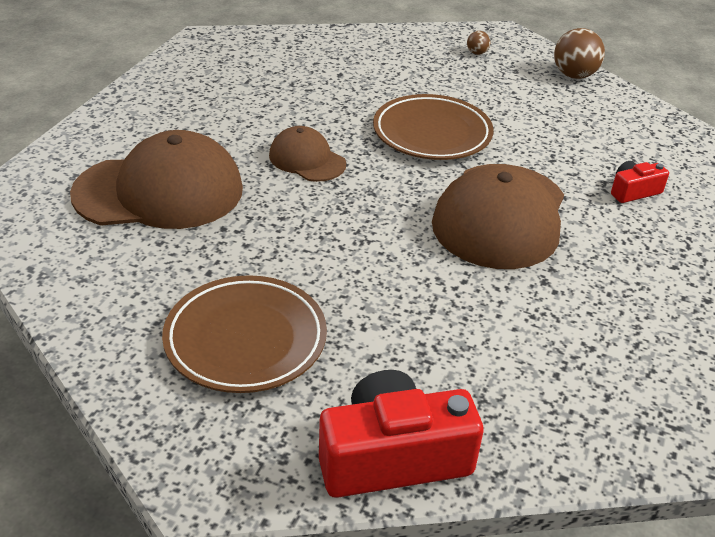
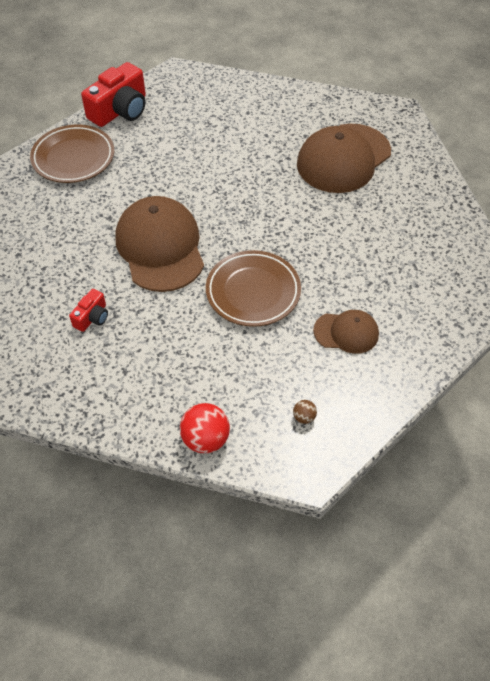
camera: 145 degrees right, 15 degrees up
(245, 339) = (217, 118): brown plate -> brown plate (73, 158)
(307, 159) = (300, 223): brown cap -> brown cap (346, 332)
(574, 75) = (205, 439): brown ball -> red ball

